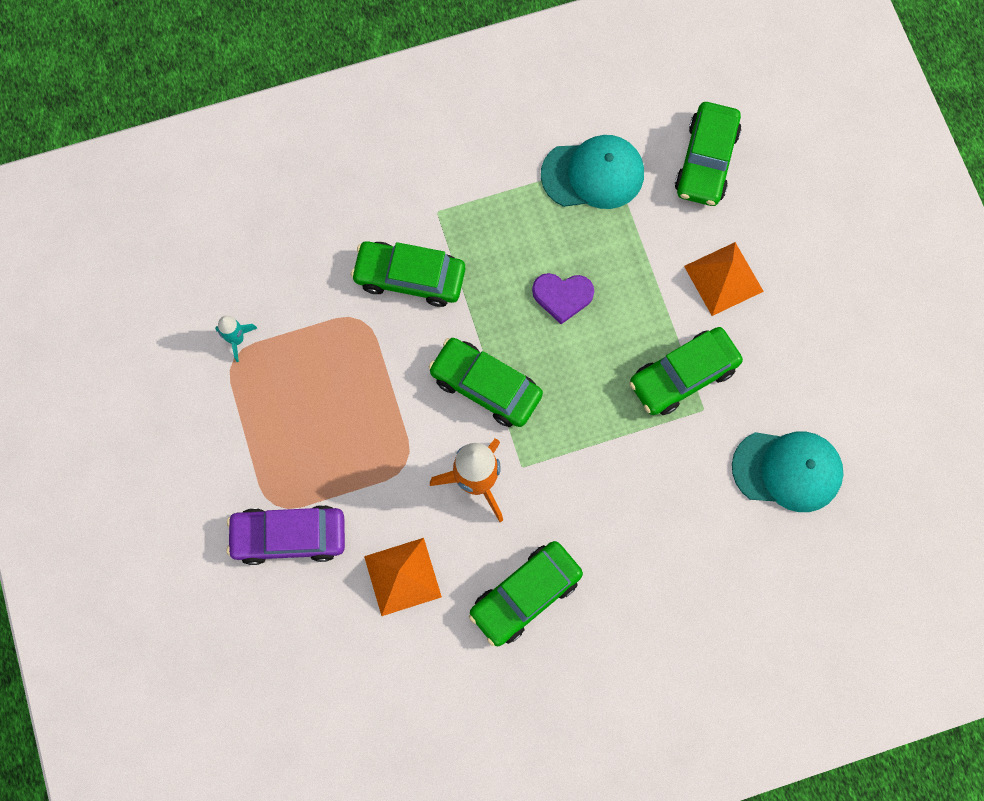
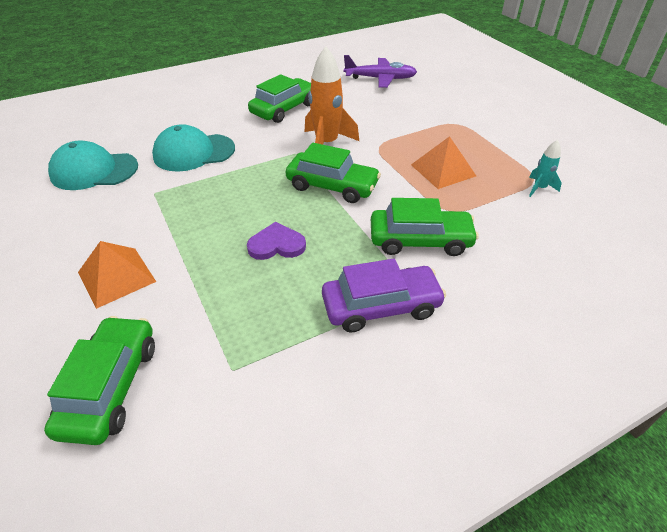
camera: 170 degrees right, 30 degrees down
(289, 536) = (439, 114): purple car -> purple car (381, 306)
(346, 676) = (380, 79): none -> purple plane
(402, 576) = (362, 108): orange pyramid -> orange pyramid (443, 170)
(593, 174) = (252, 351): turquoise cap -> turquoise cap (194, 152)
(683, 375) = (168, 209): green car -> none

